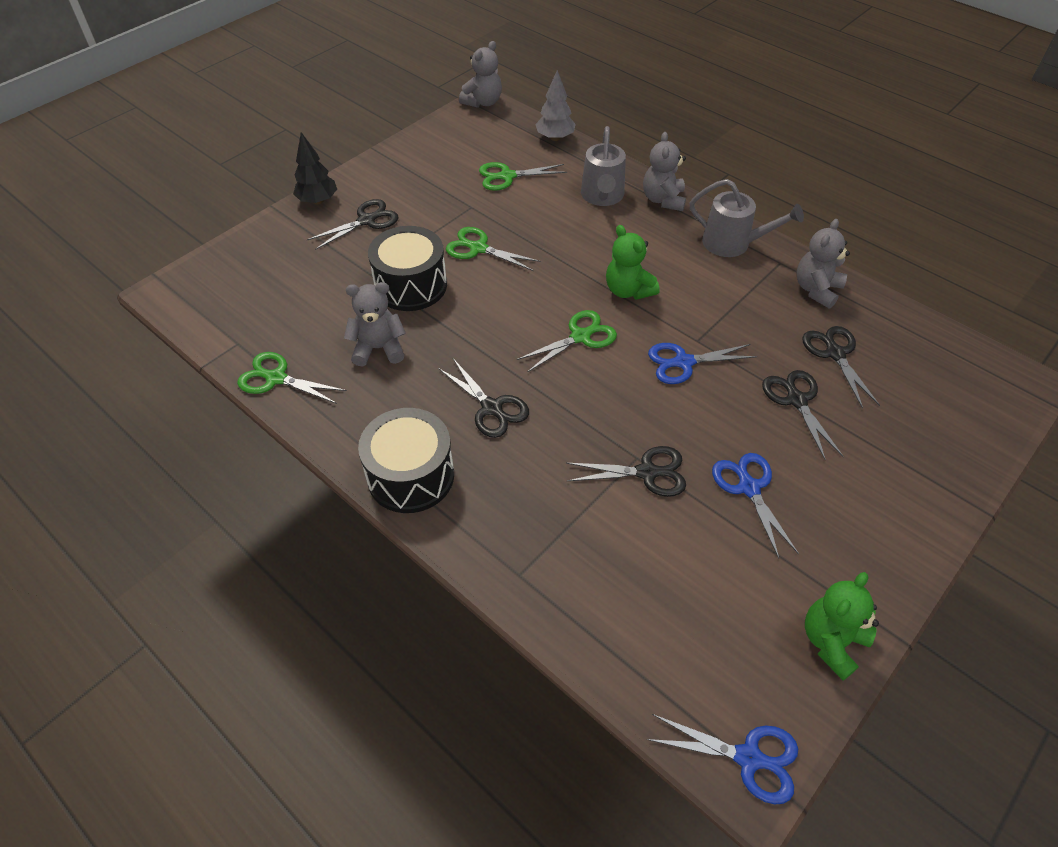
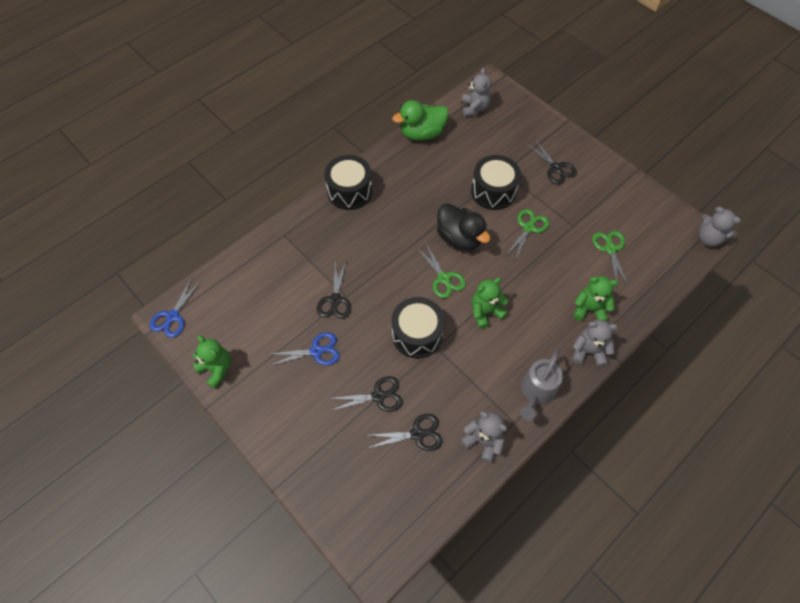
camera: 95 degrees right, 10 degrees up
(276, 378) = (422, 133): green scissors -> green duck
(318, 201) = (575, 142): black tree -> none
(378, 348) = (440, 176): grey teddy bear -> grey teddy bear (474, 108)
(491, 408) = (391, 228): black scissors -> none
(504, 321) = (459, 238): none -> black duck
(555, 138) = (664, 284): grey tree -> none
(602, 197) = (589, 309): grey watering can -> green teddy bear
(683, 362) = (417, 334): blue scissors -> black drum

